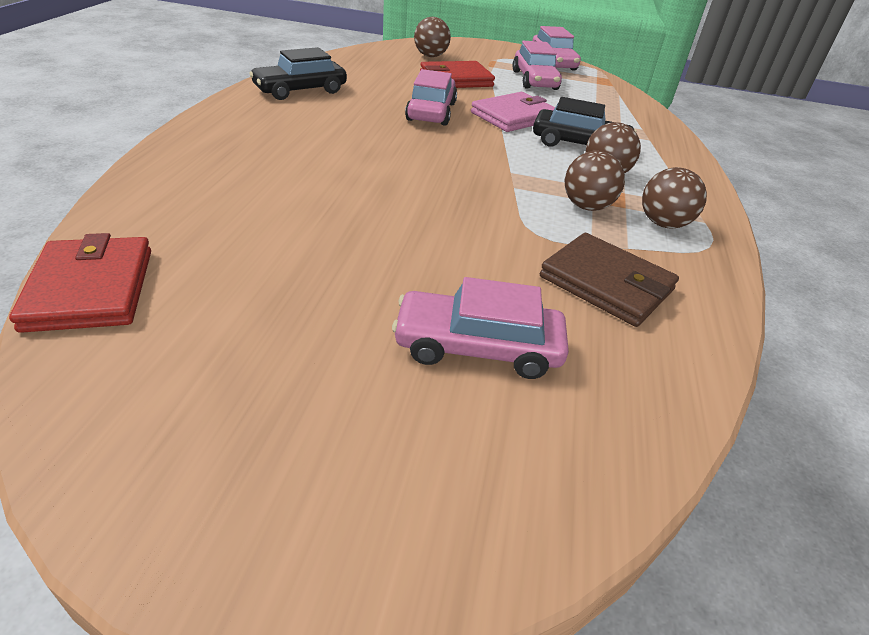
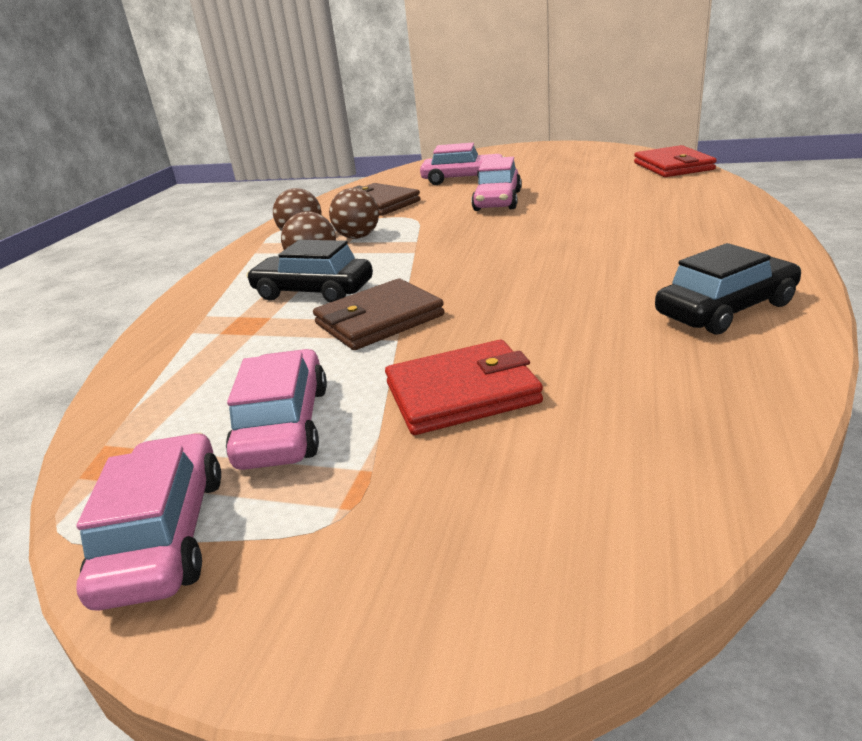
camera: 170 degrees left, 10 degrees down
(430, 56) = (529, 487): brown ball -> none
(431, 112) = (503, 306): pink car -> pink car (497, 201)
(513, 116) = (379, 320): pink wallet -> brown wallet

